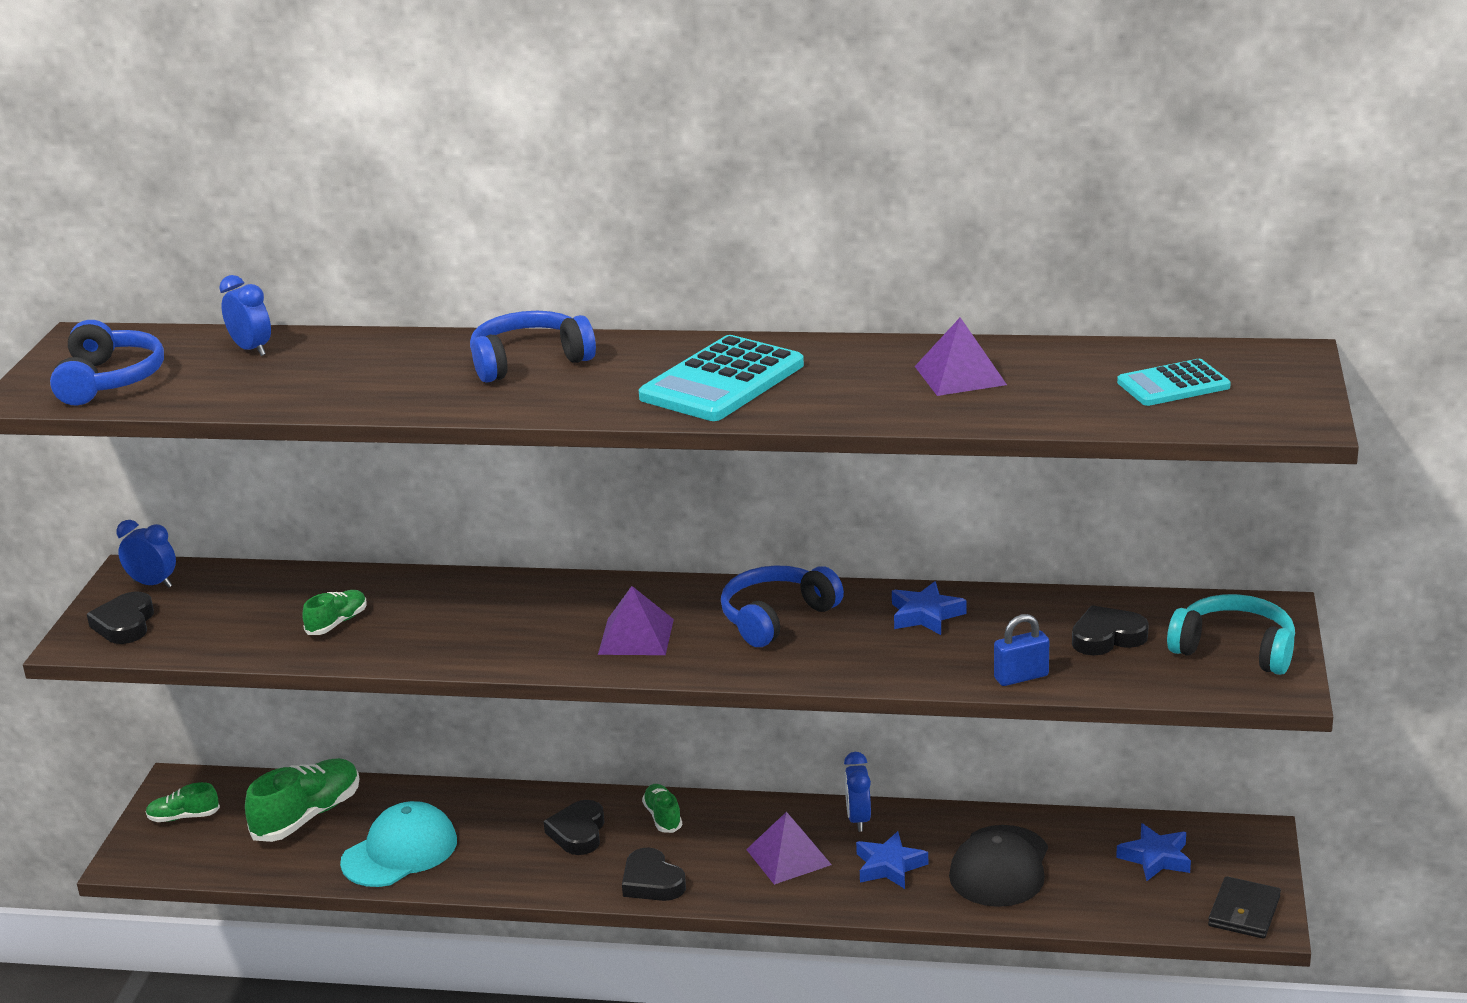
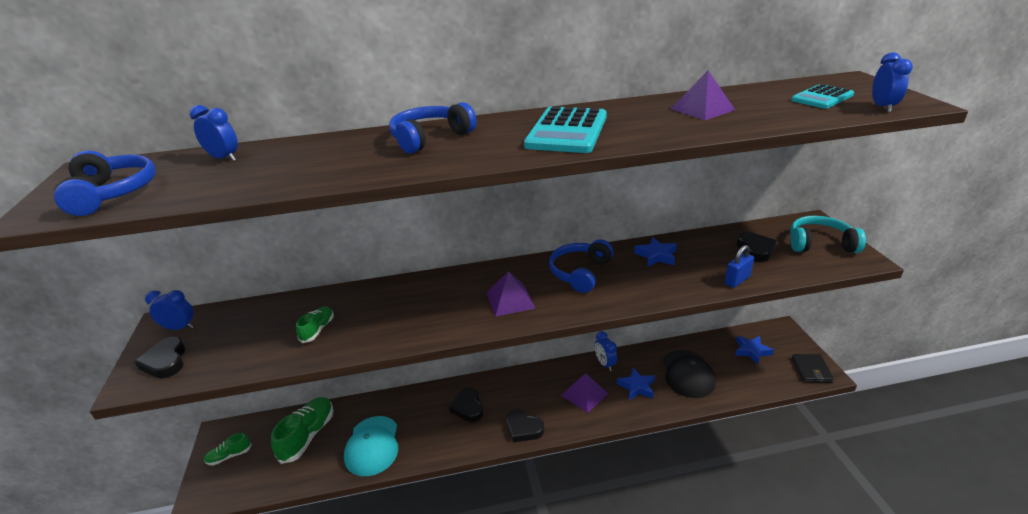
camera: 20 degrees left, 5 degrees up
(400, 851) = (372, 446): turquoise cap -> turquoise cap turned 150 degrees clockwise
(663, 817) = (507, 386): green shoe -> none
(1107, 637) = (755, 250): black heart -> black heart turned 120 degrees clockwise
(1234, 418) = (882, 107): none -> blue clock

